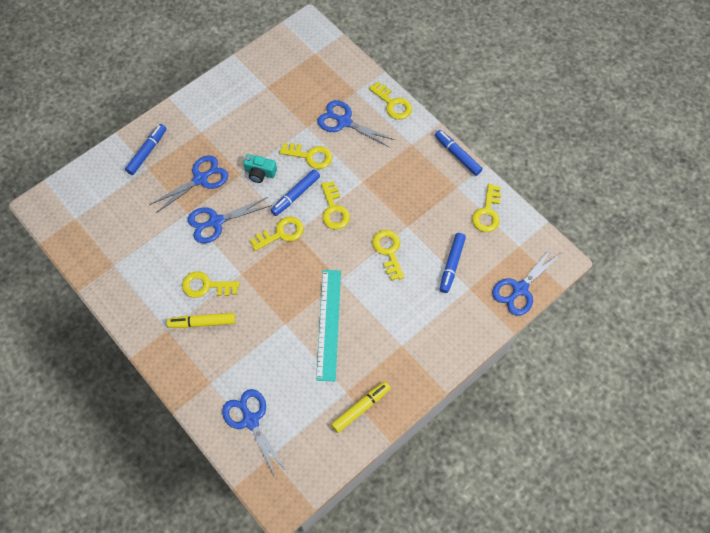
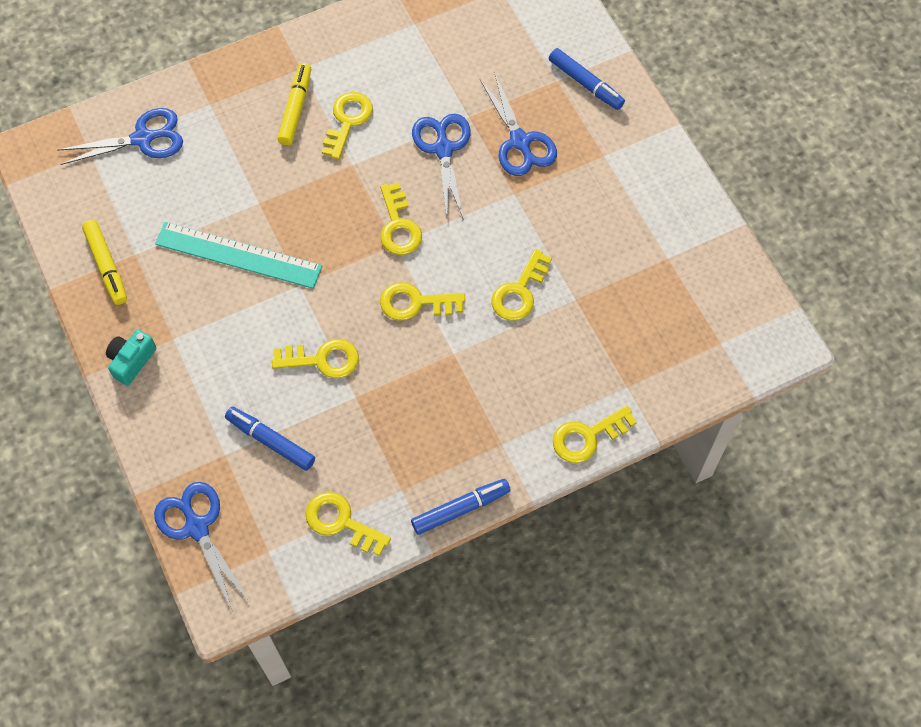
camera: 105 degrees right, 0 degrees up
(260, 173) = (509, 218): turquoise camera -> turquoise camera (131, 361)
(295, 195) = (456, 257): blue marker -> none
(344, 122) = (571, 354): blue scissors -> none

